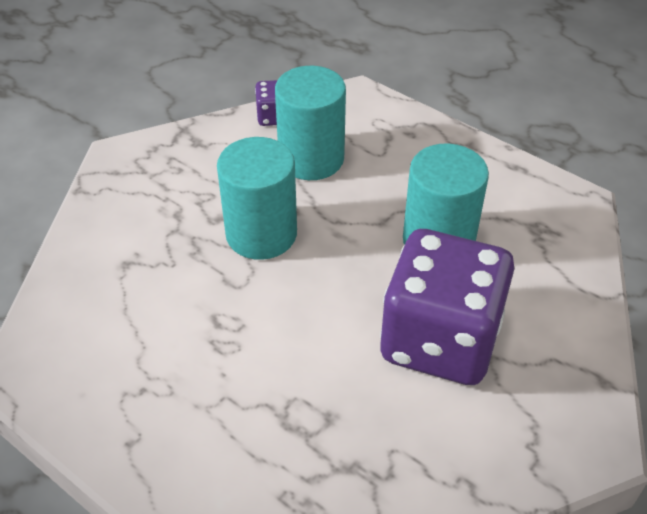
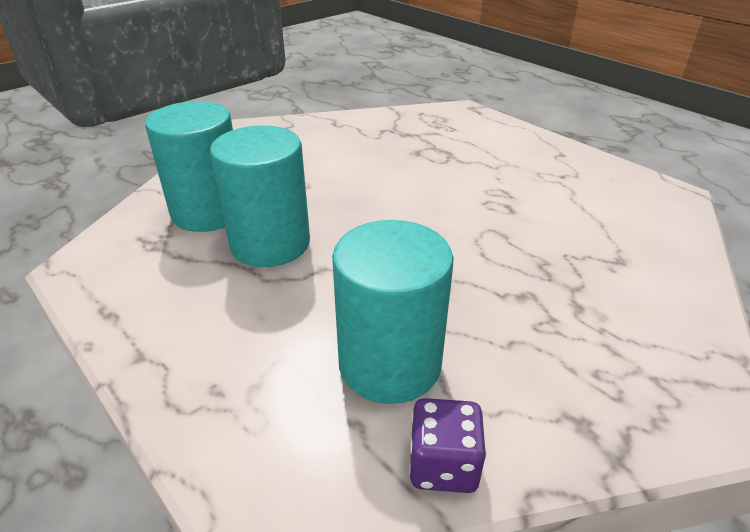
camera: 170 degrees left, 10 degrees down
(261, 234) = (467, 272): turquoise cylinder -> turquoise cylinder (209, 212)
(440, 340) = (315, 178): purple dice -> none

